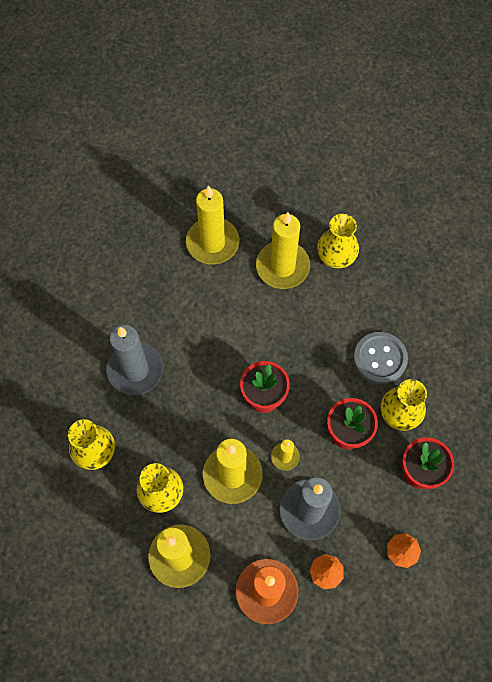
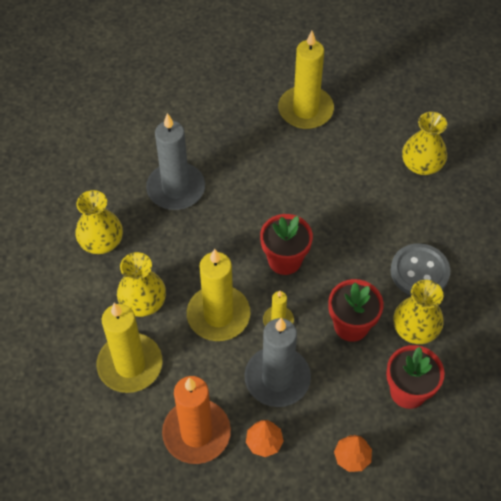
camera: 25 degrees right, 10 degrees down
(282, 267) = (363, 154): yellow candle -> none

